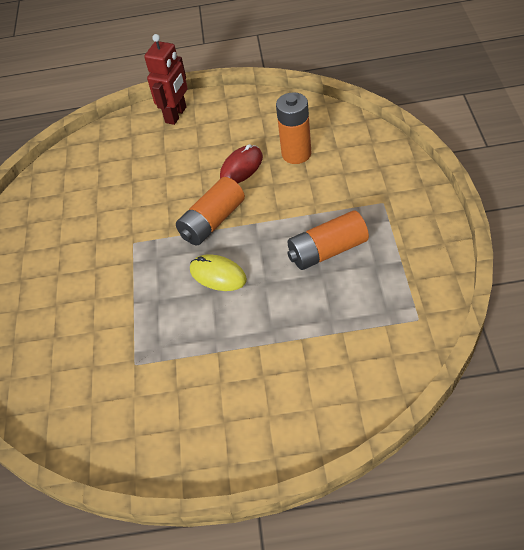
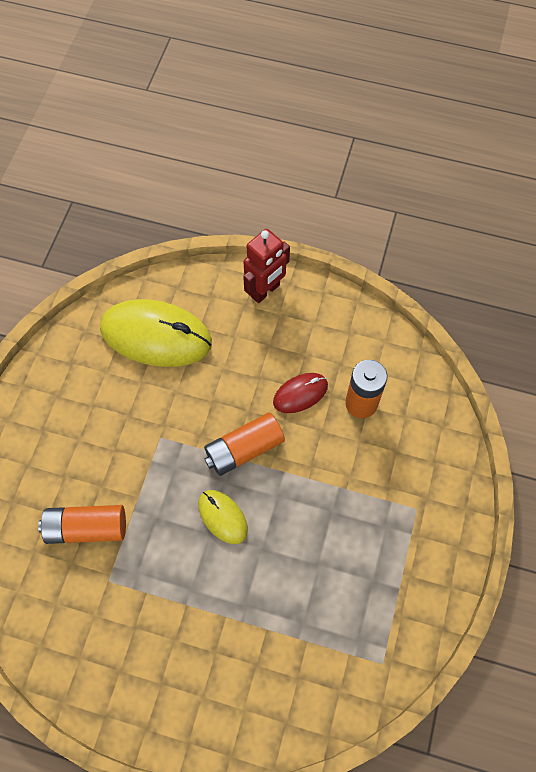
camera: 15 degrees right, 15 degrees up
(95, 177) = (156, 336): none -> yellow mouse
(327, 251) = (336, 541): orange battery -> orange battery (87, 528)

